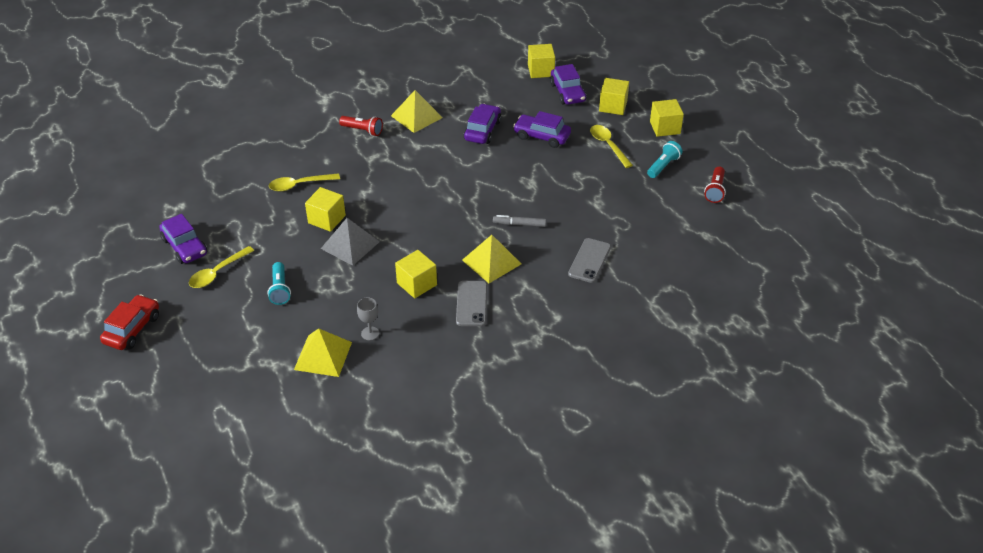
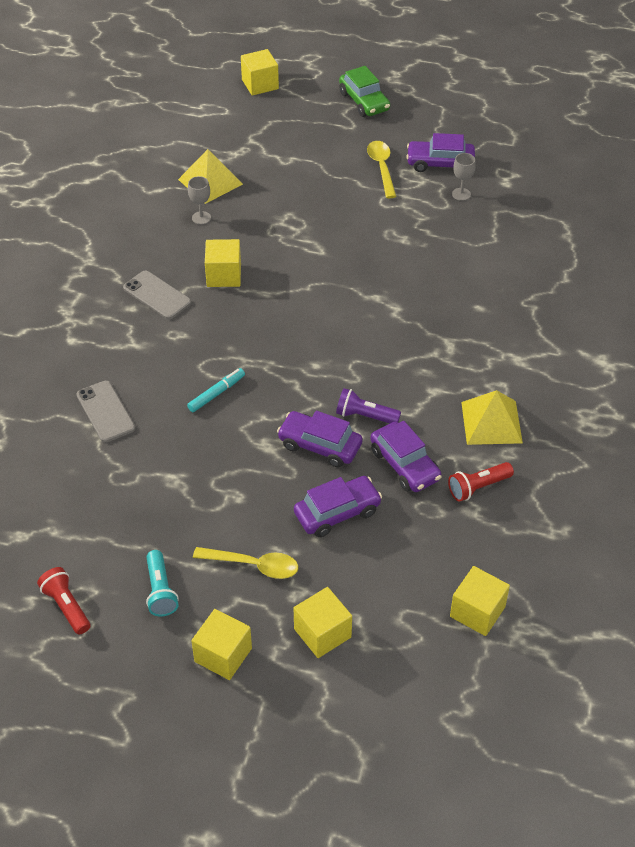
camera: 130 degrees right, 5 degrees up
(132, 329) = (364, 101): red car -> green car
(214, 220) = (461, 194): none -> grey goblet
(280, 289) = (317, 193): turquoise flashlight -> none
(299, 185) = (457, 270): yellow spoon -> none
(326, 219) = (381, 263): yellow cube -> yellow cube (260, 84)
(350, 245) = (326, 260): grey pyramid -> none
(362, 130) = (507, 362): red flashlight -> red flashlight (478, 487)
(465, 160) = (365, 416): none -> purple flashlight
(491, 262) = (191, 340): yellow pyramid -> none
(519, 224) = (216, 393): grey marker -> turquoise marker
(567, 92) = (399, 605): purple car -> purple car (320, 445)

